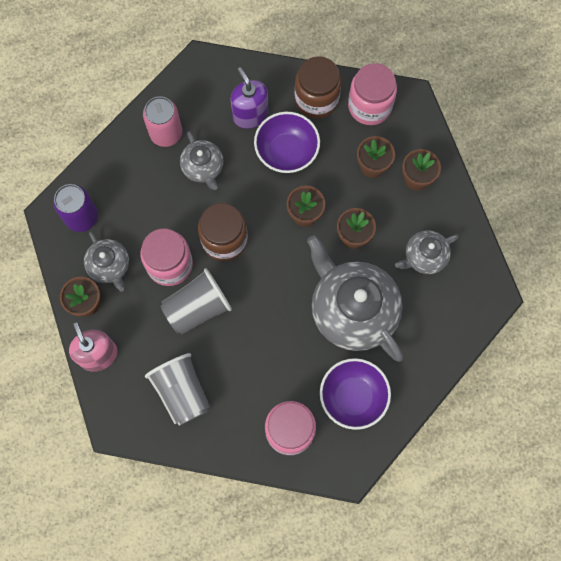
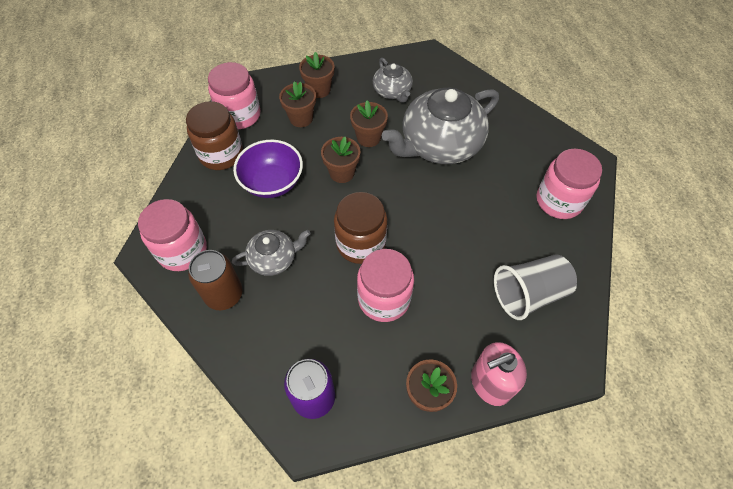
camera: 85 degrees left, 15 degrees down
(109, 266) = (380, 365): grey teapot -> none
(166, 133) = (224, 294): pink can -> brown can
(197, 308) = (435, 273): grey cup -> none
(206, 91) = (182, 250): none -> pink jar
(250, 115) = (222, 211): purple soap dispenser -> none
(353, 397) = (522, 151): purple bowl -> none

